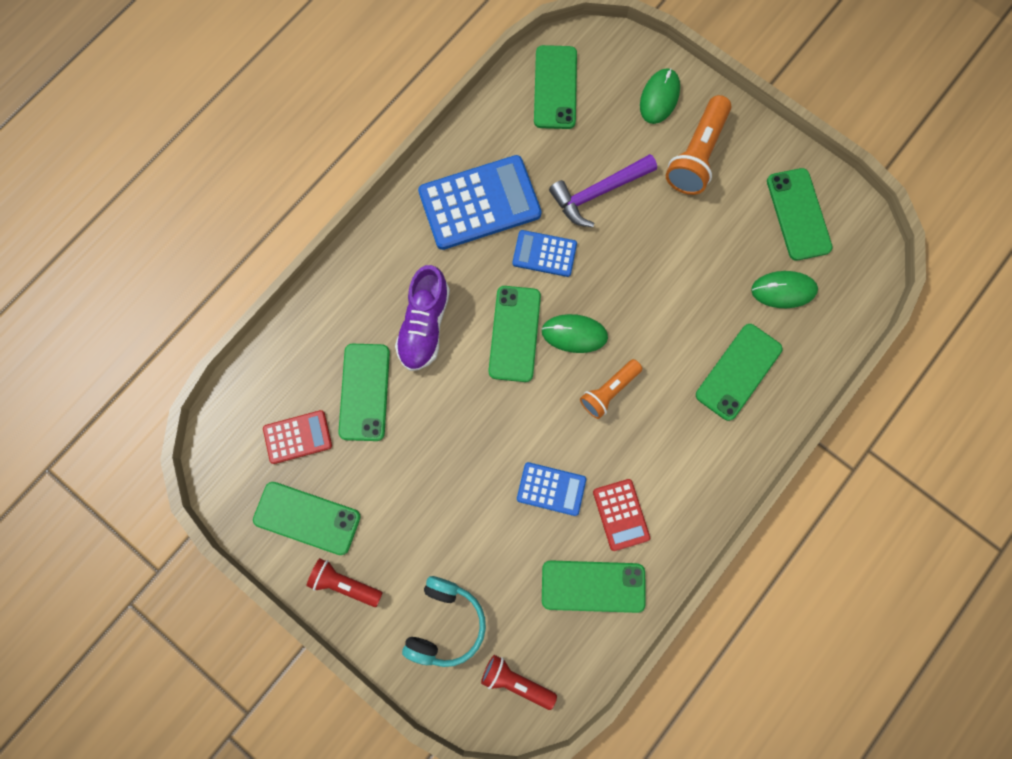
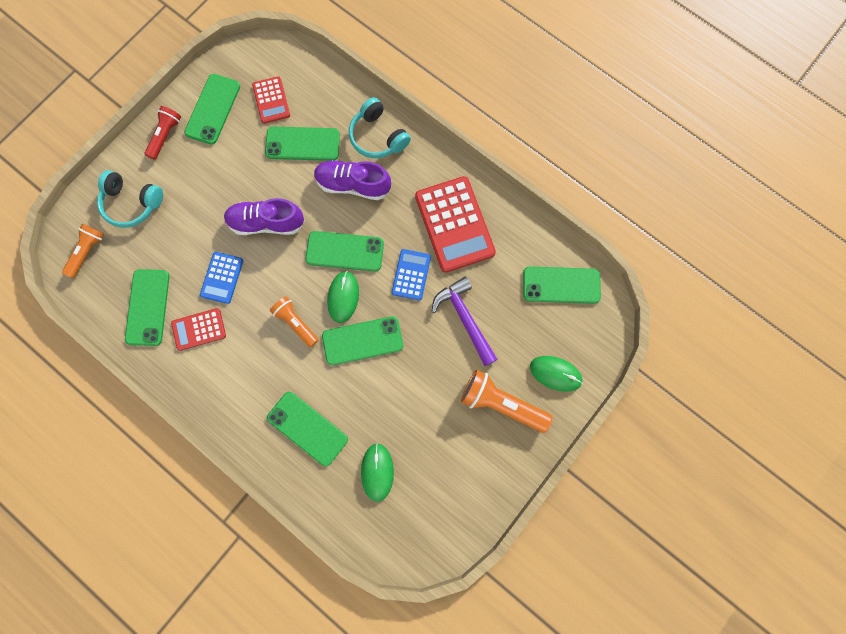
camera: 90 degrees right, 0 degrees up
(358, 296) = (378, 137): none -> turquoise headphones
(475, 434) = (266, 223): none -> purple shoe
(479, 203) = (454, 224): blue calculator -> red calculator
(516, 680) = (87, 252): red flashlight -> orange flashlight
(798, 214) = (447, 491): green phone -> green phone (362, 341)

